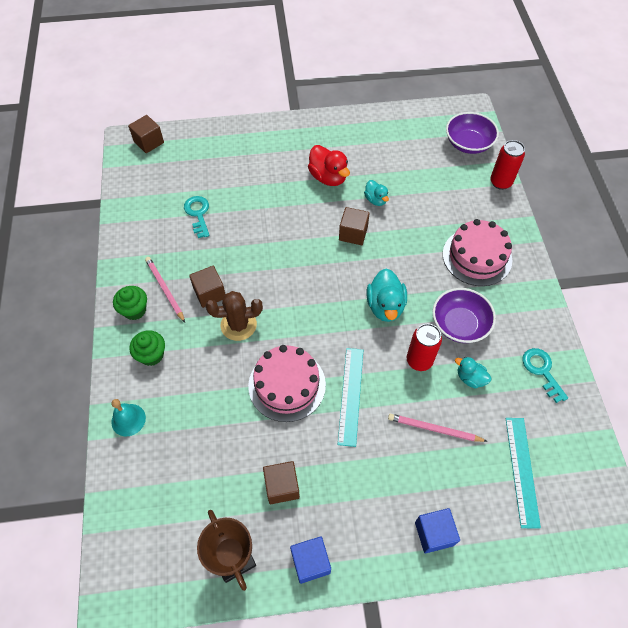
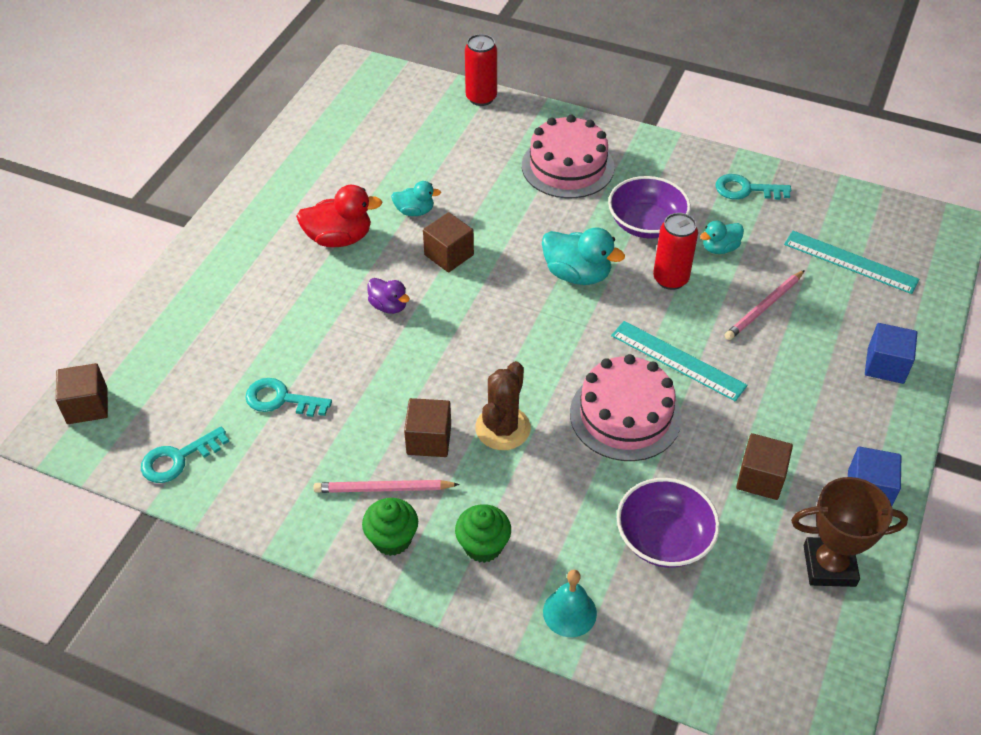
camera: 60 degrees left, 10 degrees down
(137, 194) = (178, 459): none -> turquoise key
(293, 226) = (389, 306): none -> purple duck
(468, 143) = (401, 94): purple bowl -> purple bowl (664, 538)

